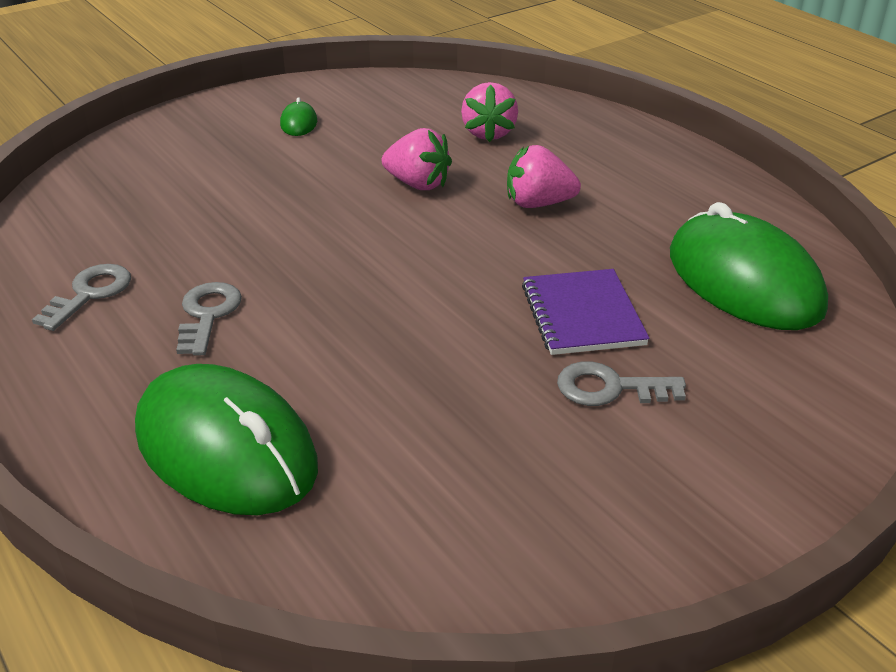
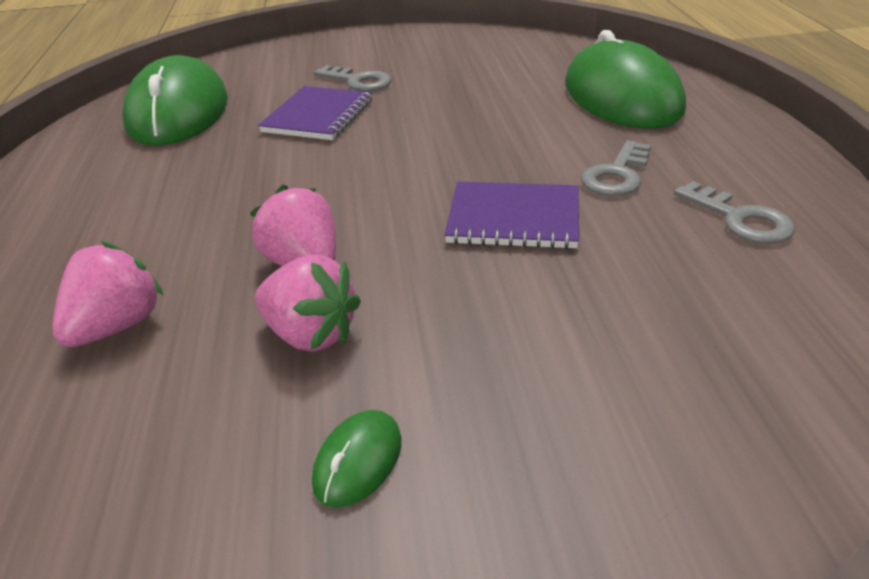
camera: 150 degrees left, 0 degrees up
(90, 293) = (740, 219): grey key -> grey key turned 90 degrees counterclockwise
(286, 250) = (513, 218): none -> purple notebook
(538, 204) = (217, 206): pink strawberry -> pink strawberry (310, 334)

